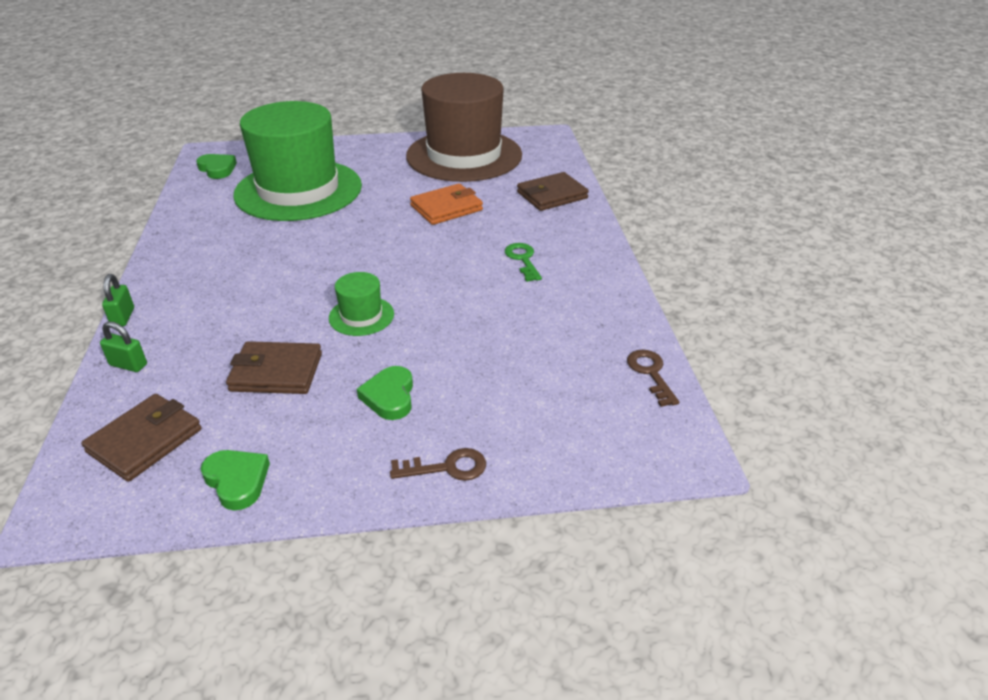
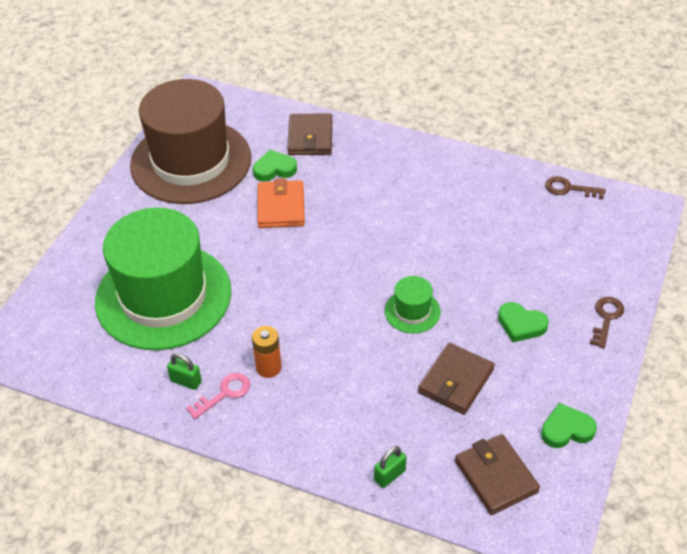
camera: 60 degrees left, 10 degrees up
(123, 317) = (312, 470): green padlock -> green padlock (186, 381)
(201, 247) = (224, 393): none -> pink key
(217, 169) = (58, 349): green heart -> green heart (274, 169)
(242, 259) = (268, 367): none -> orange battery
(523, 260) = (396, 193): green key -> none

